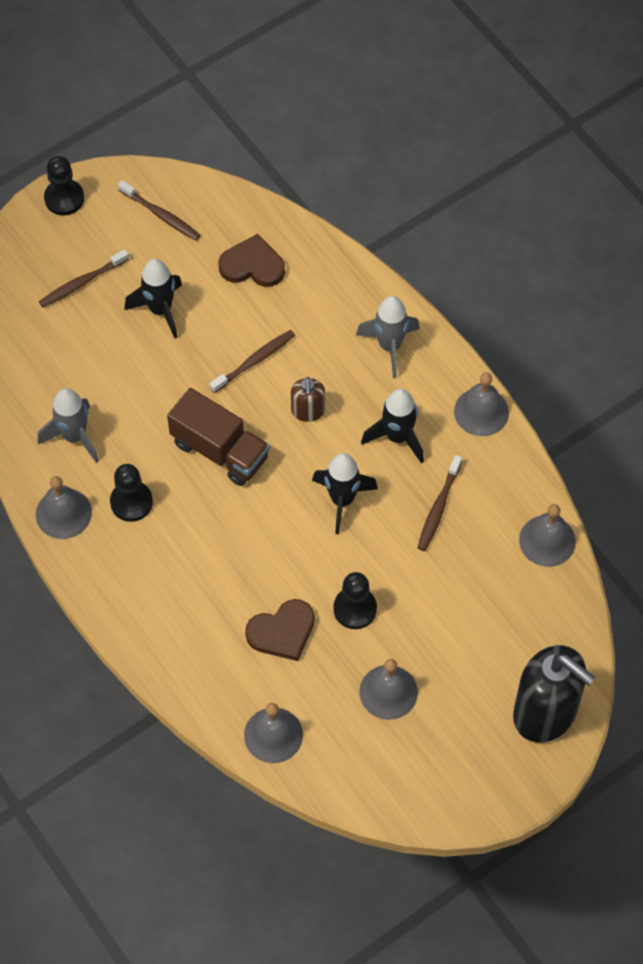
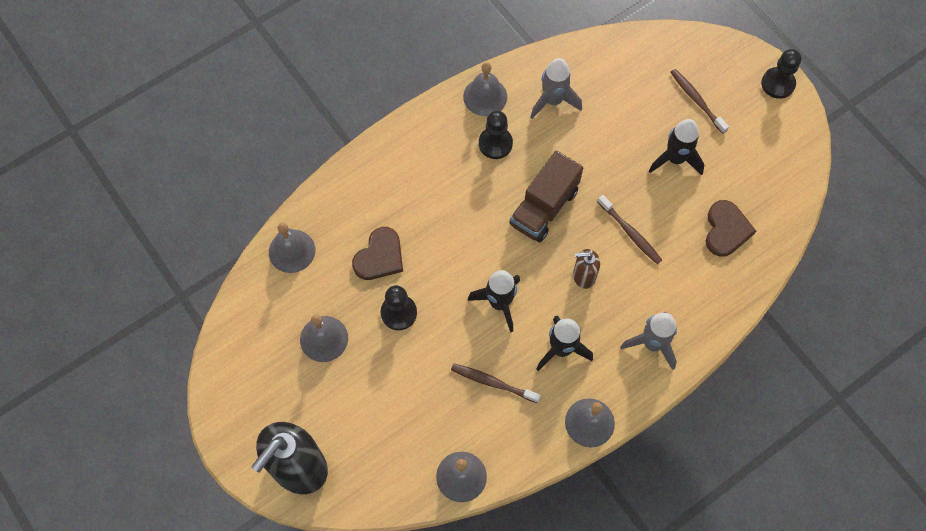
camera: 90 degrees right, 5 degrees up
(161, 215) = (770, 157): brown toothbrush -> none
(282, 632) = (380, 257): brown heart -> brown heart turned 120 degrees counterclockwise

